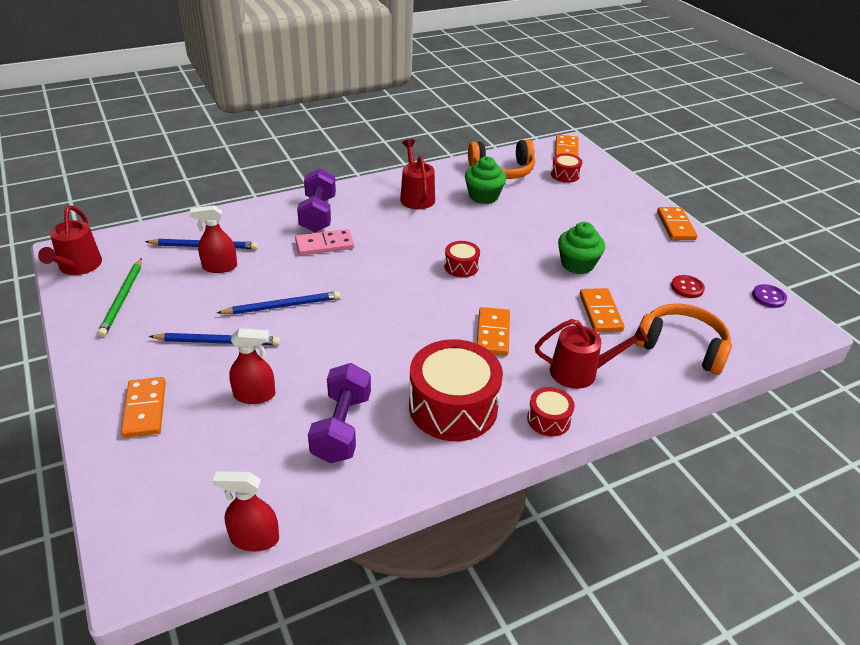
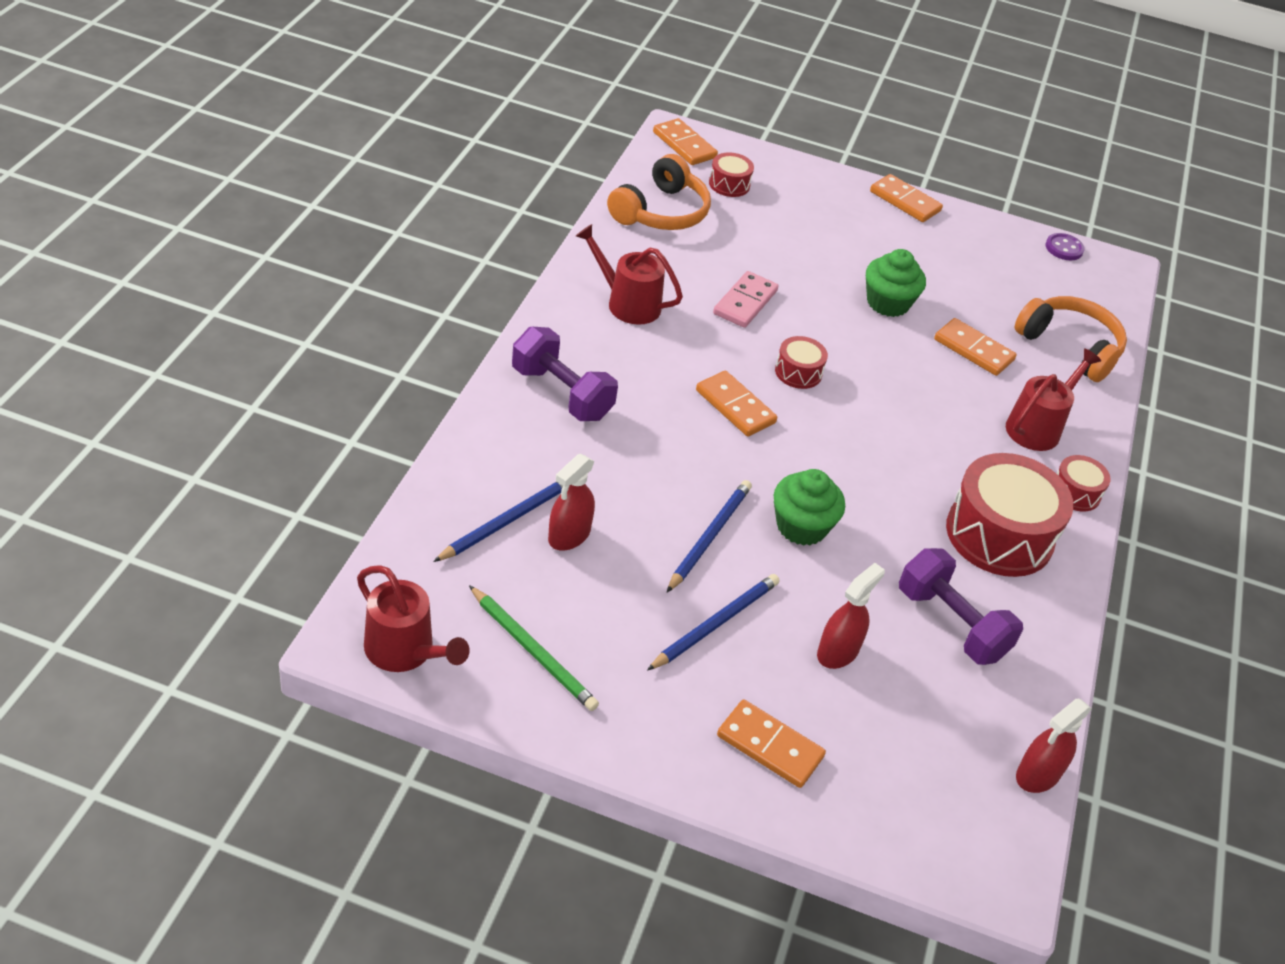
camera: 50 degrees left, 5 degrees up
(324, 244) = (632, 431): pink domino -> pink domino (745, 302)
(483, 196) = (692, 262): green cupcake -> green cupcake (801, 526)
(493, 333) = (927, 434): orange domino -> orange domino (735, 406)
(682, 347) = (1070, 347): orange headphones -> orange headphones turned 60 degrees clockwise
(687, 288) = (999, 276): red button -> none

